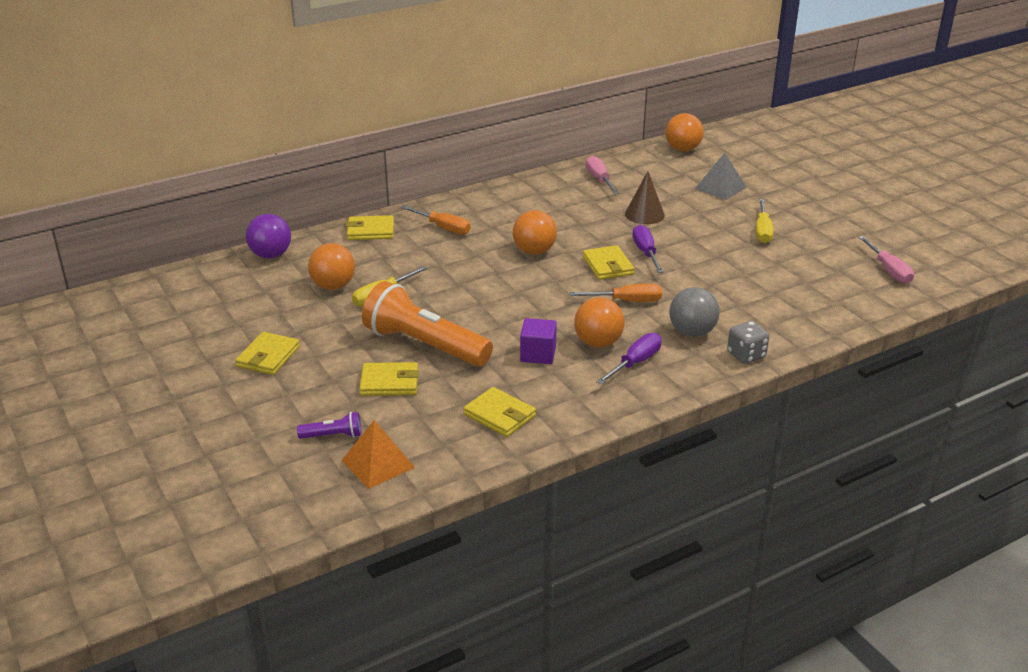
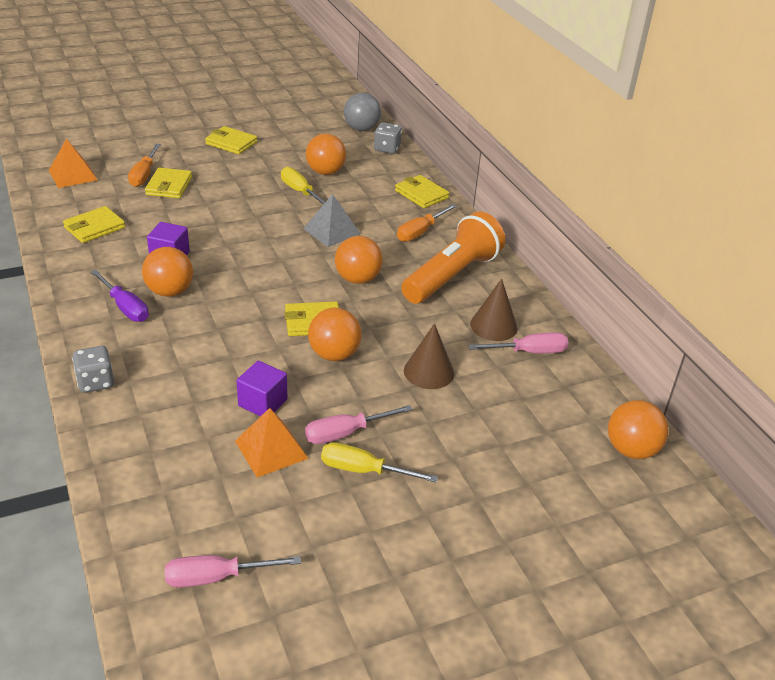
camera: 95 degrees right, 5 degrees up
(271, 255) = (387, 149): purple ball -> grey dice
(333, 436) = (117, 161): purple flashlight -> none
(370, 231) = (421, 194): yellow wallet -> yellow wallet turned 45 degrees counterclockwise
(425, 345) = (213, 205): orange flashlight -> orange flashlight (452, 276)
(573, 192) = (493, 326): none -> brown cone
(627, 301) = (236, 322): orange screwdriver -> orange screwdriver (144, 175)
(645, 252) = (334, 354): purple screwdriver -> orange ball
(692, 332) = (157, 354): grey ball -> grey ball (361, 129)
(720, 187) = (500, 460): grey pyramid -> grey pyramid (331, 231)
(721, 275) = (262, 403): none -> purple cube
(731, 240) = (345, 433): none -> pink screwdriver
(767, 266) = (271, 449): none -> orange pyramid

